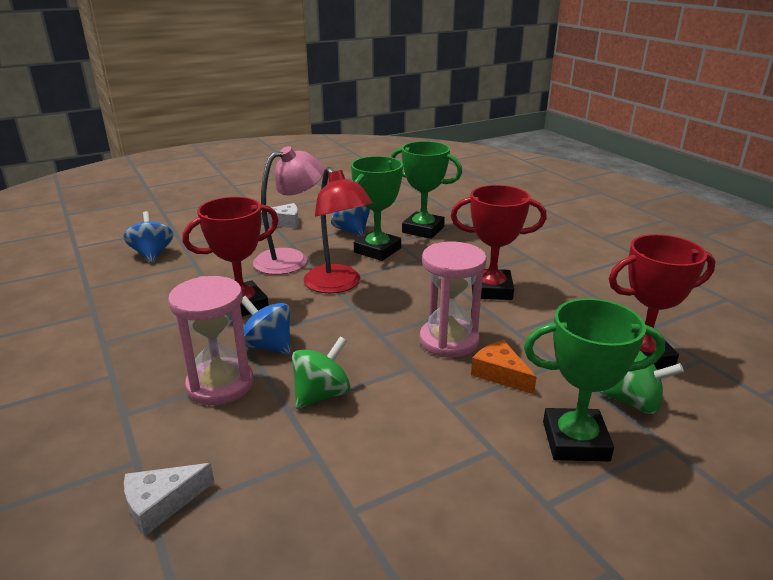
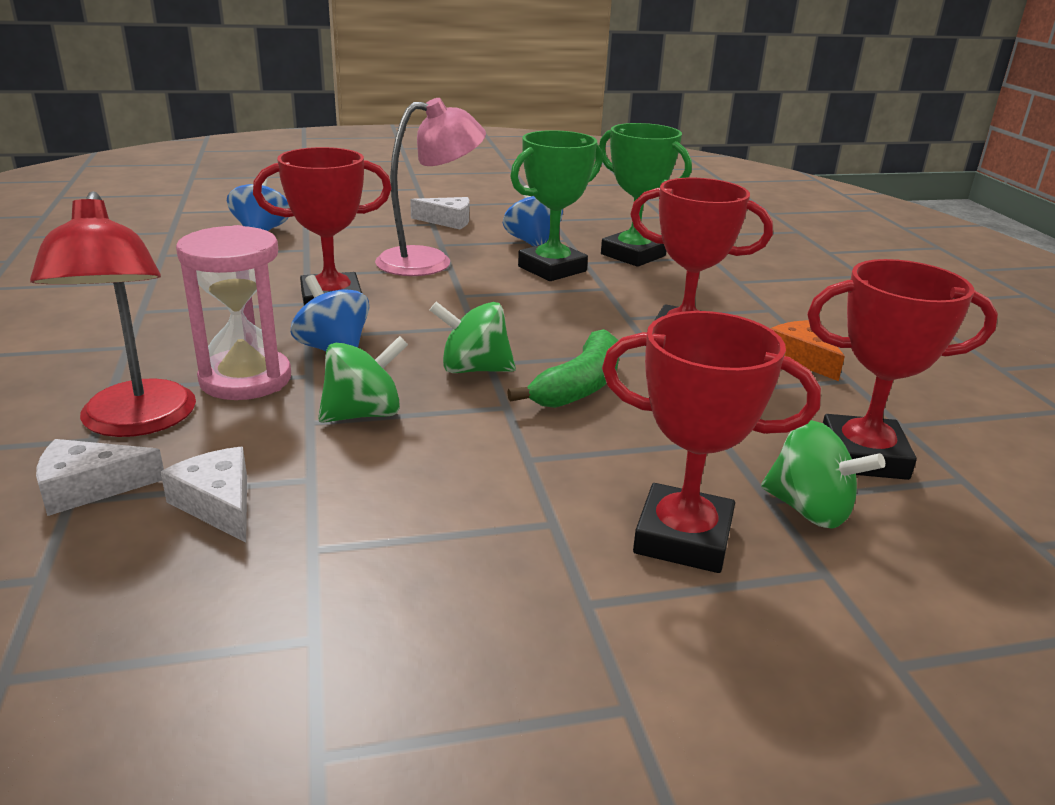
camera: 15 degrees right, 0 degrees up
(266, 493) = (218, 504): none -> white cheese
(338, 285) = (470, 299): red lamp -> red lamp (136, 422)
(373, 342) = (473, 369): none -> green spinning top
(449, 341) = (579, 386): pink hourglass -> green banana
(500, 374) = (626, 437): orange cheese -> orange cheese (802, 357)
(575, 441) = (683, 538): green trophy -> red trophy

